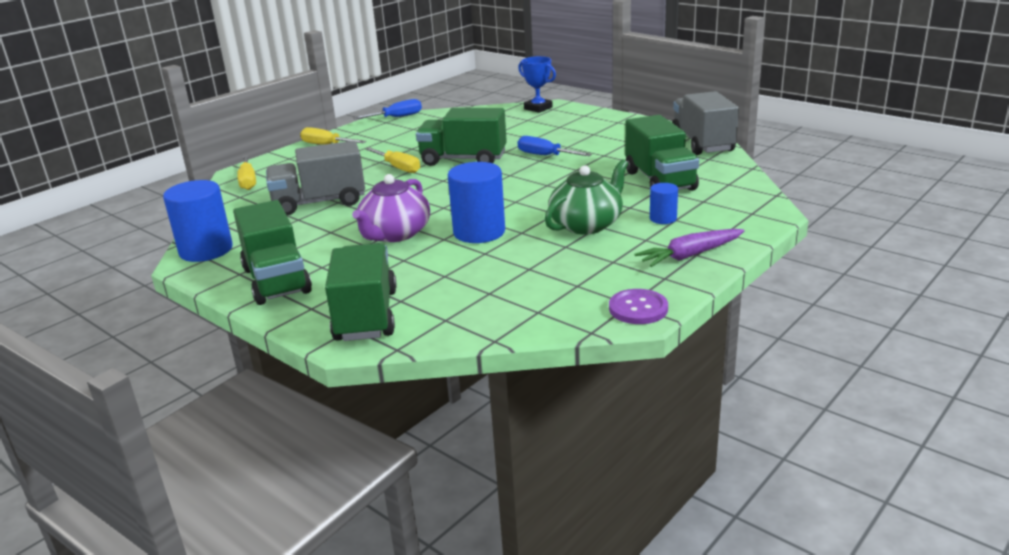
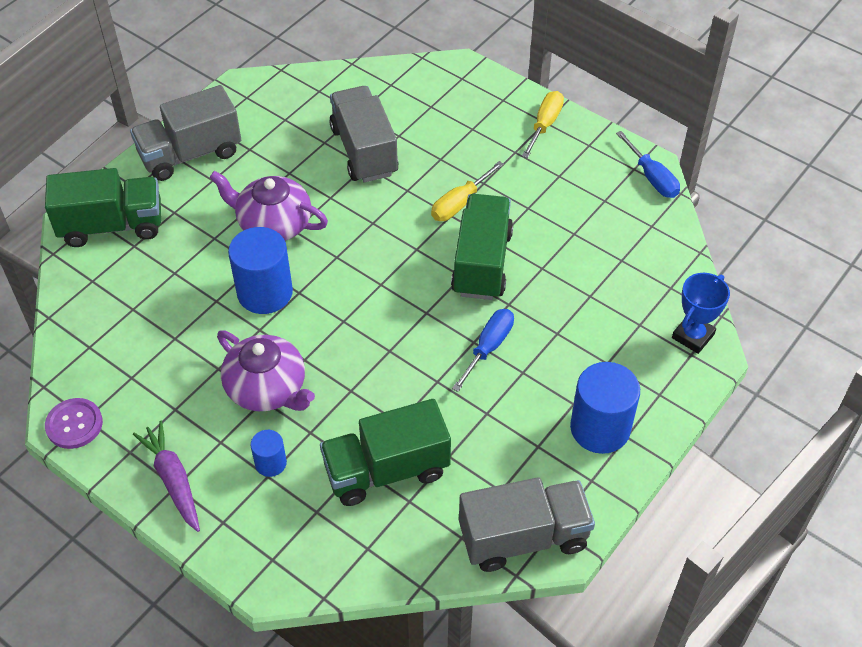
camera: 85 degrees right, 25 degrees up
(206, 250) = (263, 92): blue cylinder -> blue cylinder (600, 428)
(248, 181) = (432, 81): yellow screwdriver -> none
(277, 280) = (190, 154): green truck -> grey truck
(587, 224) = (267, 388): green teapot -> purple teapot

